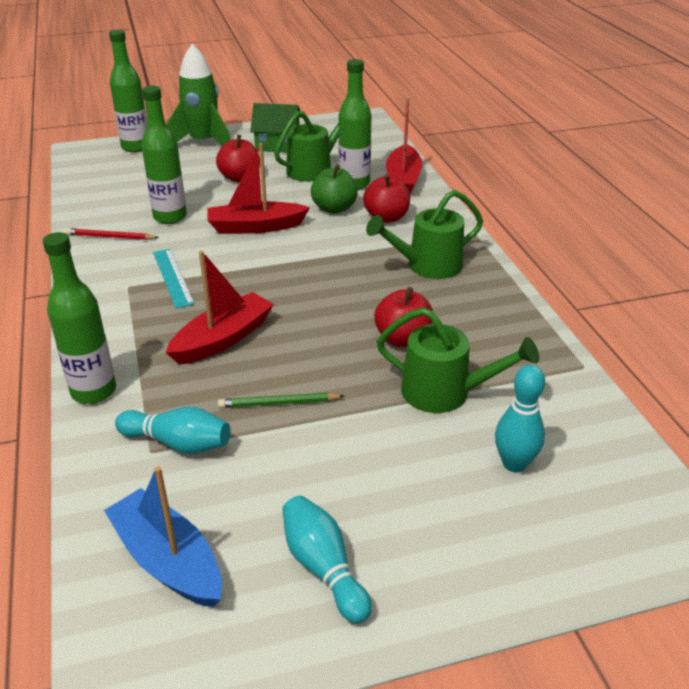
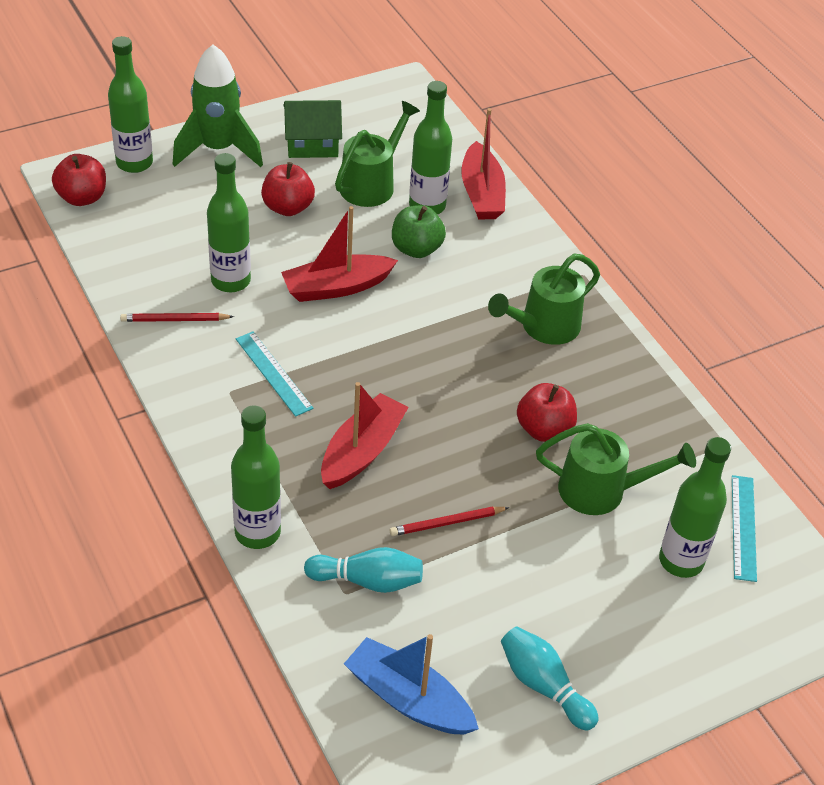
camera: 15 degrees left, 10 degrees up
(279, 403) = (447, 523): green pencil -> red pencil
(386, 217) = (480, 258): red apple -> red apple (82, 197)
(514, 464) = (681, 561): turquoise bowling pin -> green bottle
(591, 441) = (743, 527): none -> turquoise ruler

